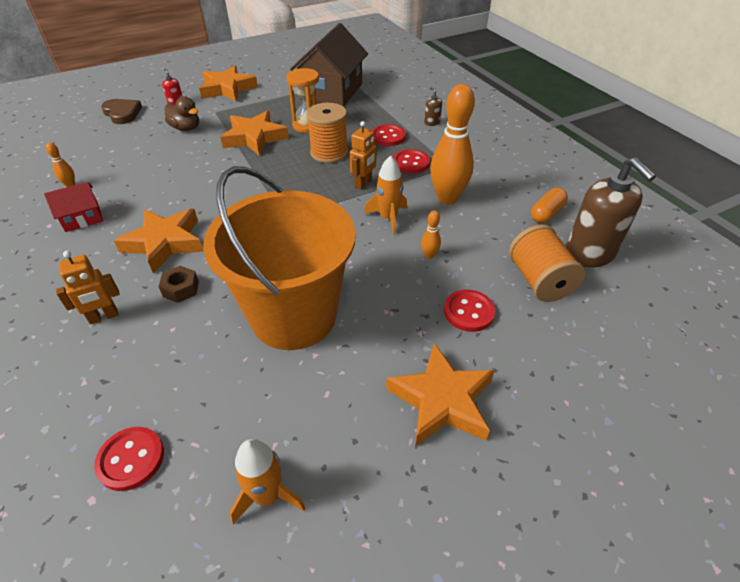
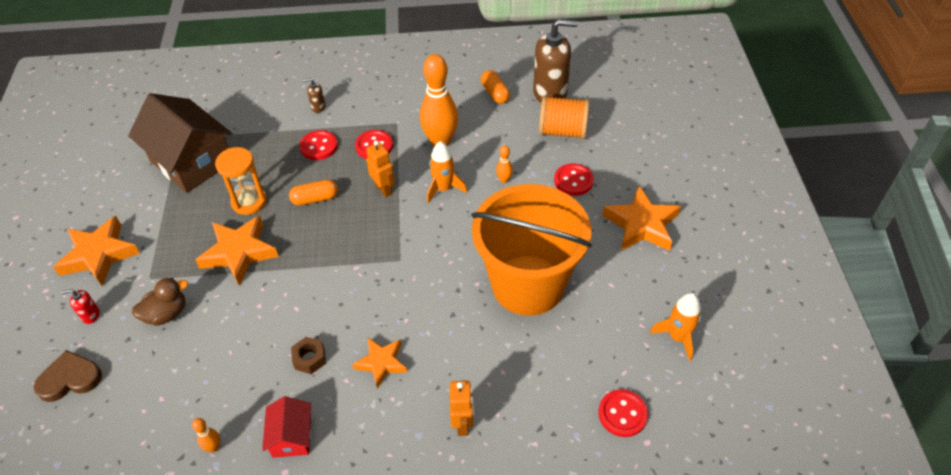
camera: 65 degrees left, 5 degrees up
(165, 243) = (381, 363): orange star -> orange star, size x0.63
(181, 289) = (456, 358): brown nut -> brown nut (309, 358)
(329, 153) = (315, 199): orange spool -> orange capsule

